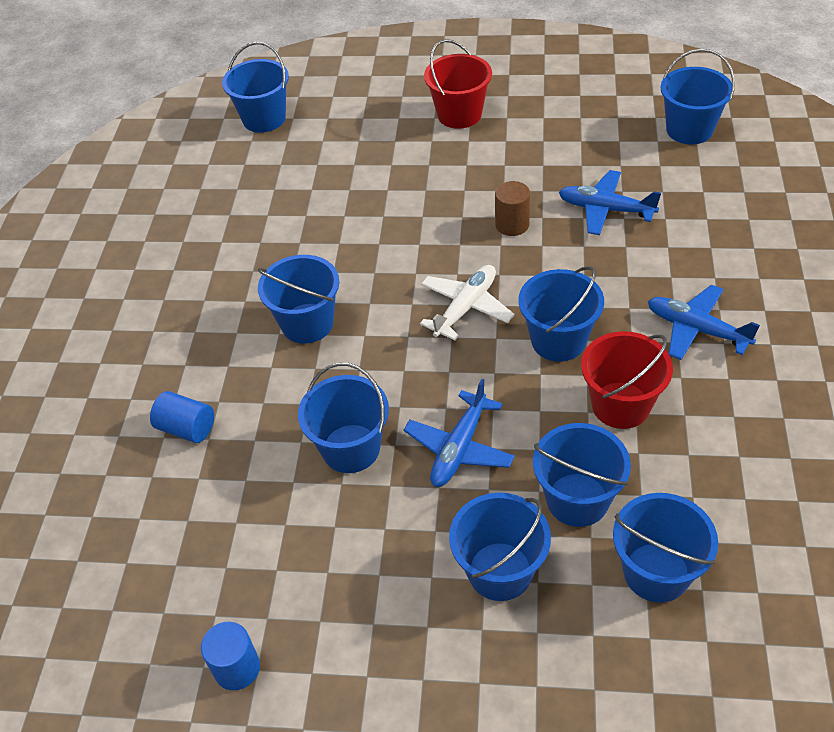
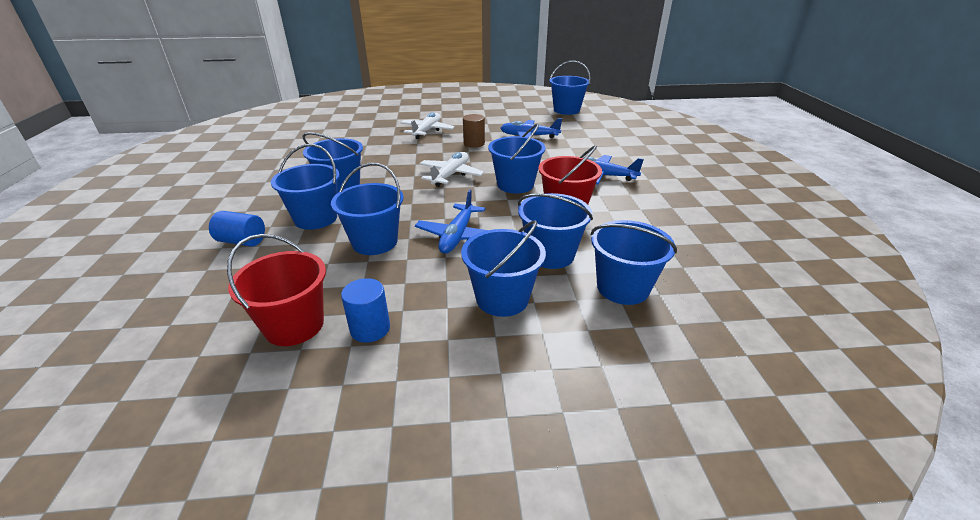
camera: 15 degrees left, 15 degrees down
(237, 668) = (267, 389): blue cylinder -> blue cylinder (370, 329)
(264, 119) = (314, 114): blue bucket -> blue bucket (315, 218)
(441, 181) = (427, 131): none -> white plane
(459, 114) = (434, 109): red bucket -> red bucket (294, 325)

